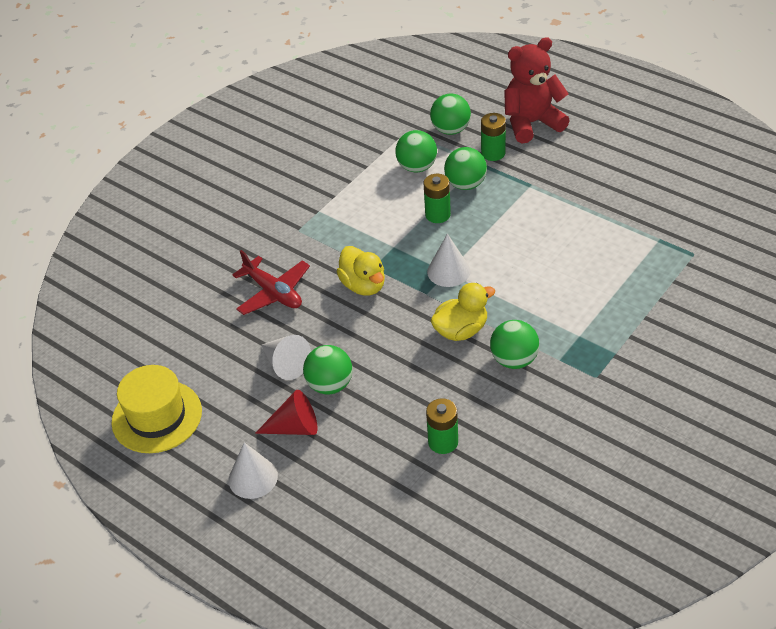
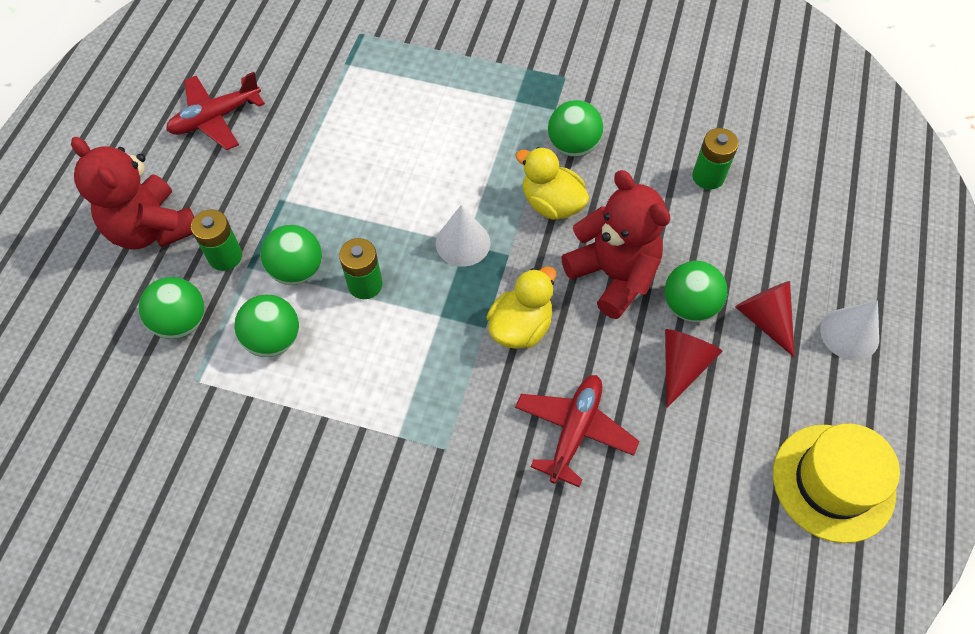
camera: 115 degrees left, 15 degrees up
(285, 364) = (682, 366): white cone -> red cone
(379, 348) = (613, 275): none -> red teddy bear
(623, 161) = (216, 118): none -> red plane

